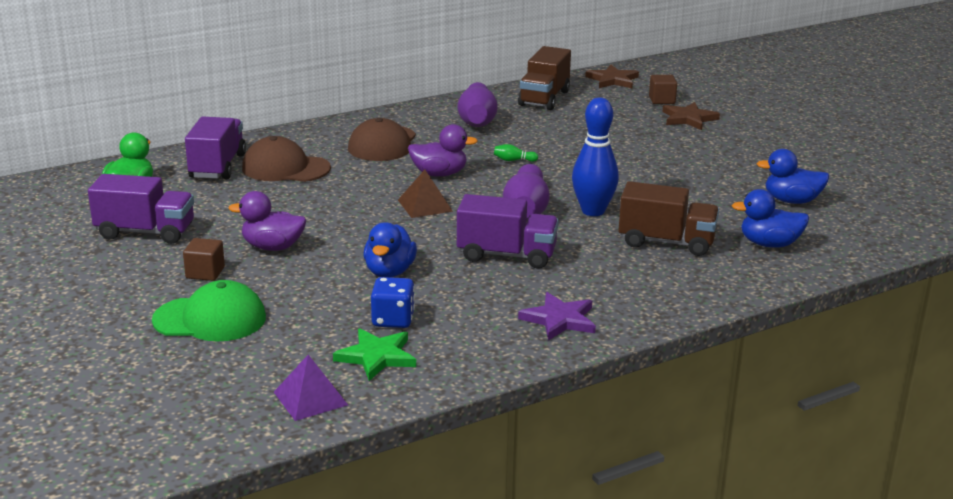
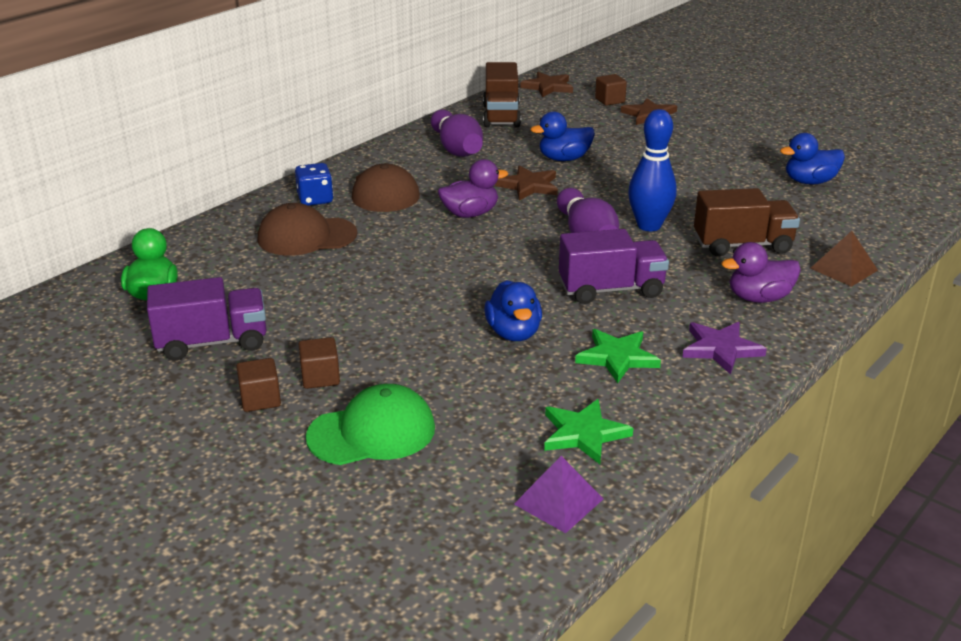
camera: 20 degrees left, 5 degrees up
(147, 279) = (260, 399): none -> brown cube
(217, 166) = (230, 248): purple truck -> none
(272, 247) = (369, 331): purple duck -> purple duck (759, 298)
(393, 320) = (563, 387): blue dice -> blue dice (315, 199)
(425, 205) = (485, 251): brown pyramid -> brown pyramid (843, 269)
(460, 307) = (617, 357): none -> green star
(513, 160) = (529, 186): green bowling pin -> brown star
(769, 244) = (830, 229): blue duck -> blue duck (564, 159)

